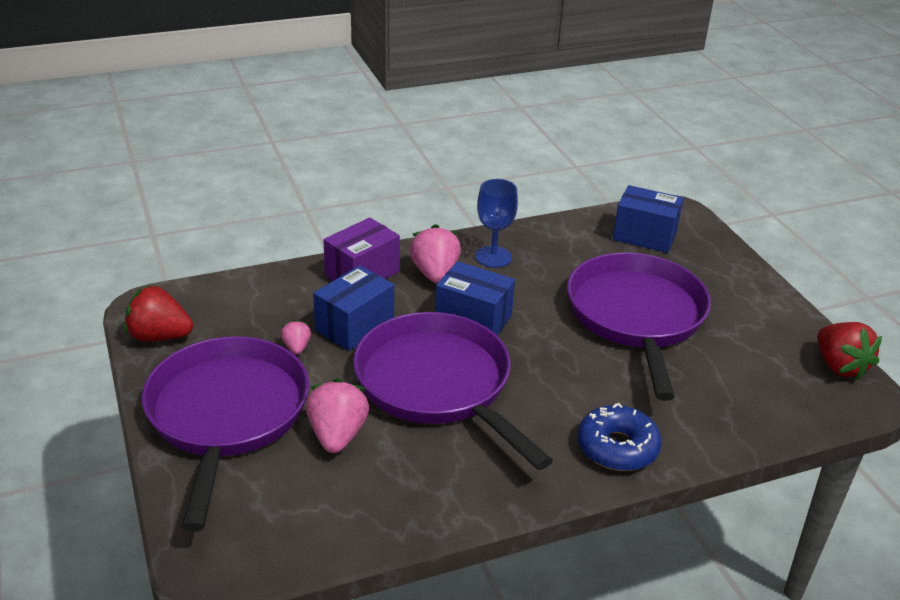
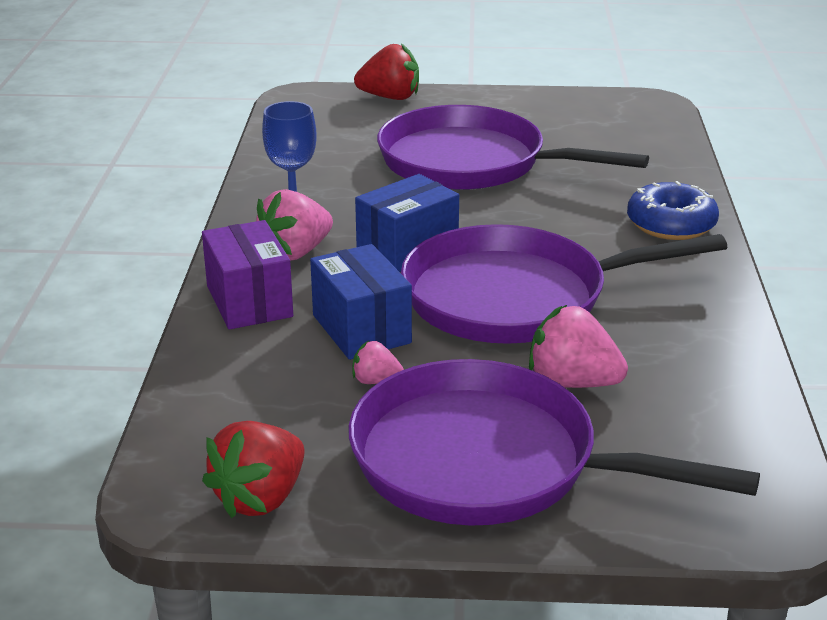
camera: 65 degrees left, 5 degrees down
(435, 274) = (295, 253): pink strawberry -> pink strawberry turned 60 degrees counterclockwise
(644, 236) = (332, 122): blue box -> none
(839, 366) = (607, 100): red strawberry -> red strawberry (390, 97)

